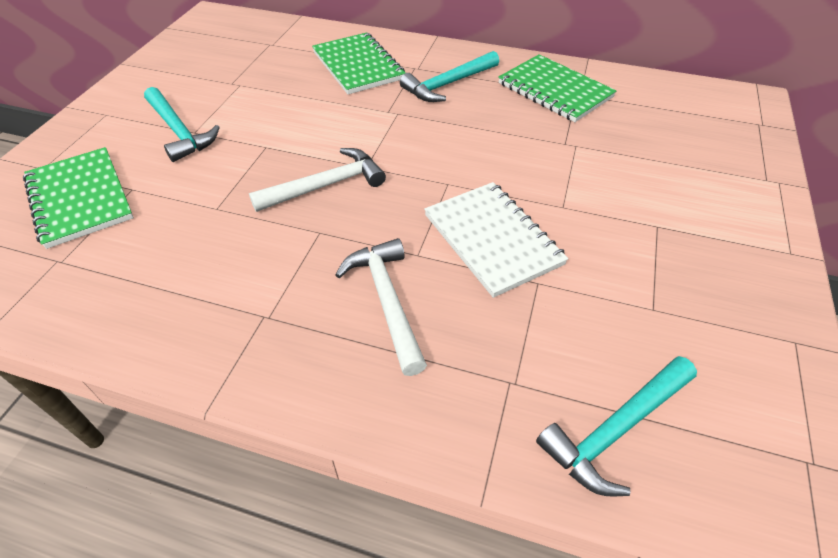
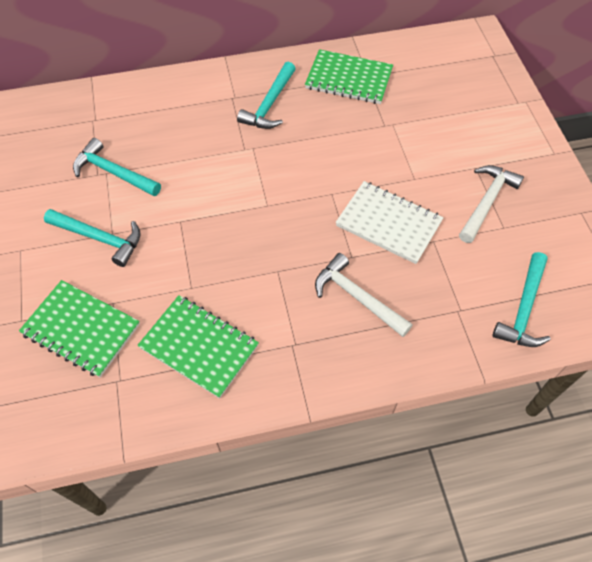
camera: 30 degrees left, 10 degrees up
(246, 86) = (113, 172): none -> turquoise hammer
(326, 185) = (252, 233): white hammer -> white hammer (487, 202)
(358, 66) = (186, 114): green notebook -> green notebook (199, 347)

